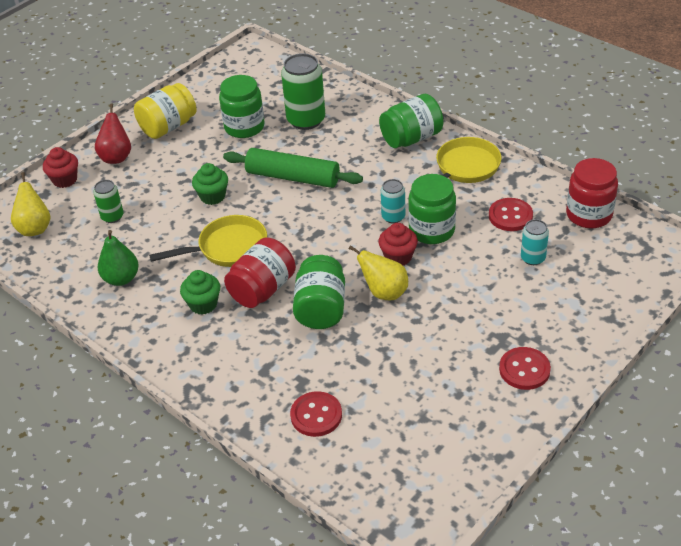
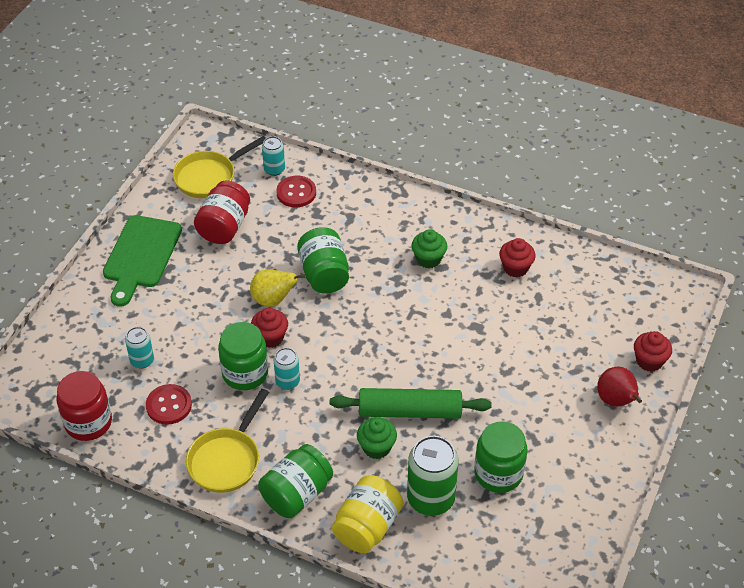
camera: 160 degrees right, 5 degrees up
(35, 228) = (634, 301): yellow pear -> none
(112, 217) = (568, 328): green can -> none
(121, 279) = (515, 268): green pear -> red cupcake
(168, 127) = (587, 456): yellow jar -> yellow jar (367, 526)
(212, 196) = (482, 370): green cupcake -> green cupcake (376, 447)
(227, 248) = (435, 316): yellow pan -> yellow pan (209, 177)
(262, 289) = (383, 282): red jar -> red jar (224, 227)
(332, 456) = (274, 169): none -> turquoise can
(524, 370) = (141, 256): red button -> green cutting board

